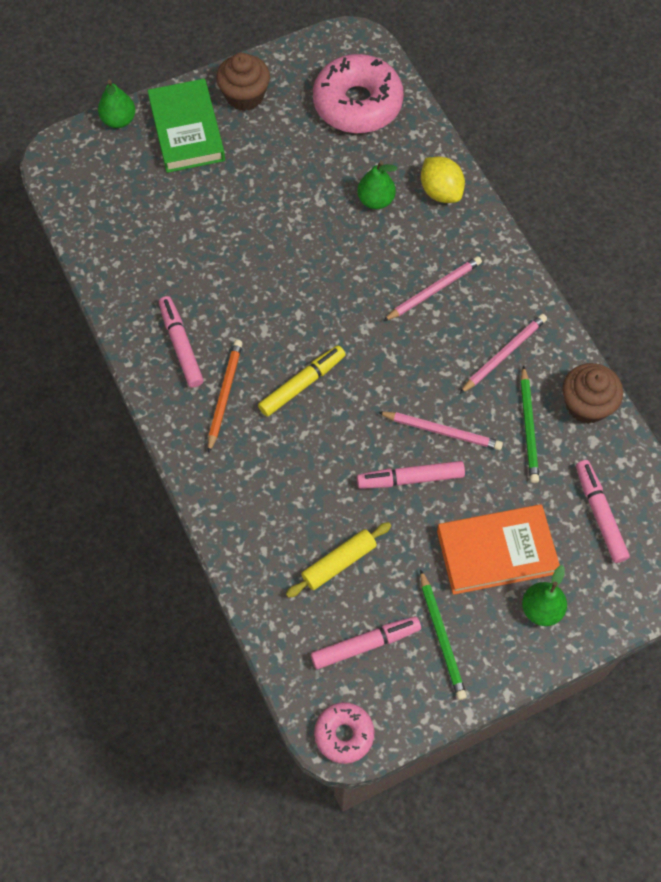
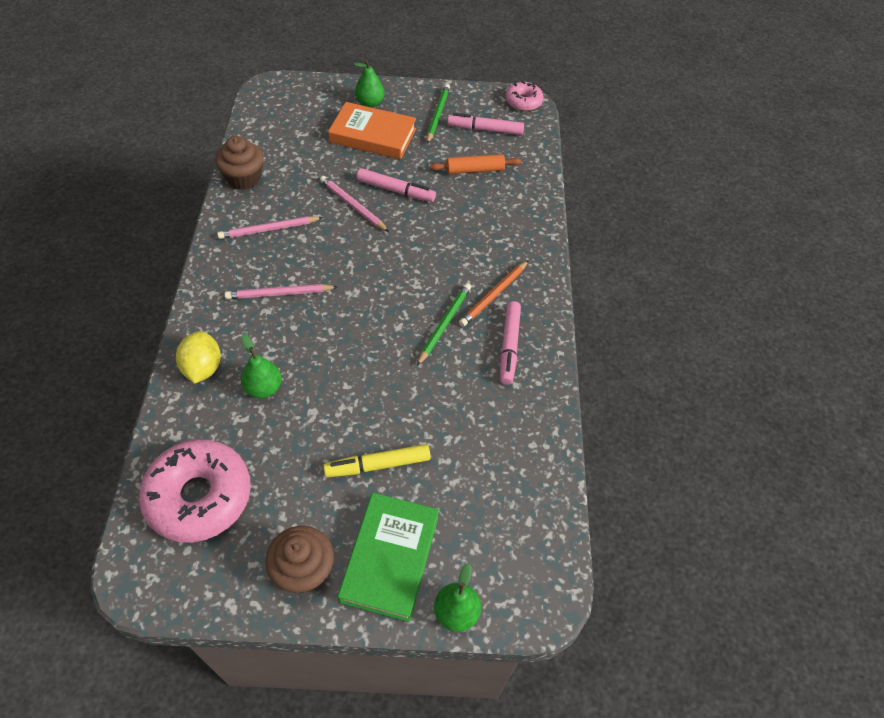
camera: 155 degrees left, 10 degrees down
(302, 384) = (430, 276): yellow marker -> yellow marker (378, 465)
(339, 562) = (475, 170): yellow rolling pin -> orange rolling pin
(528, 427) = (293, 183): green pencil -> green pencil (444, 324)
(599, 514) = (294, 126): pink marker -> none

